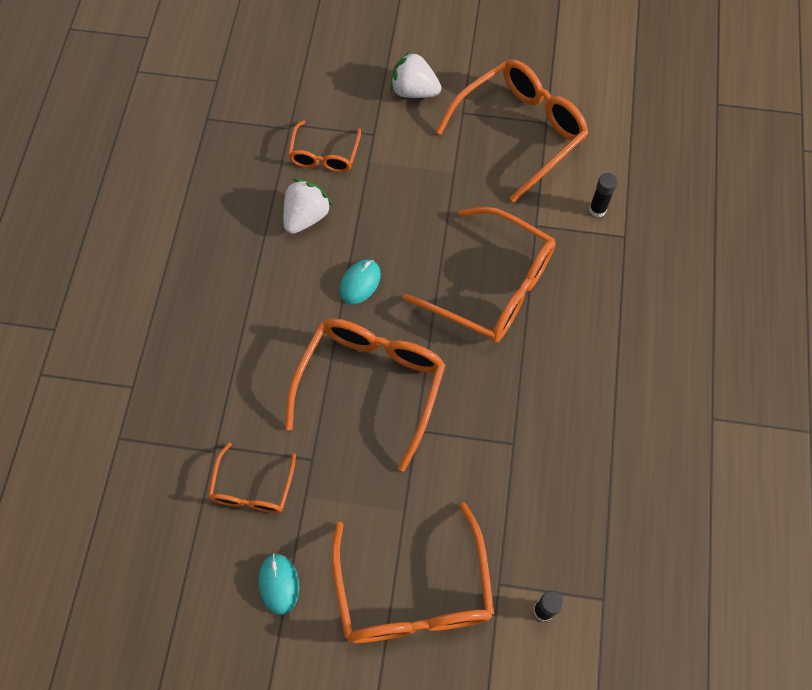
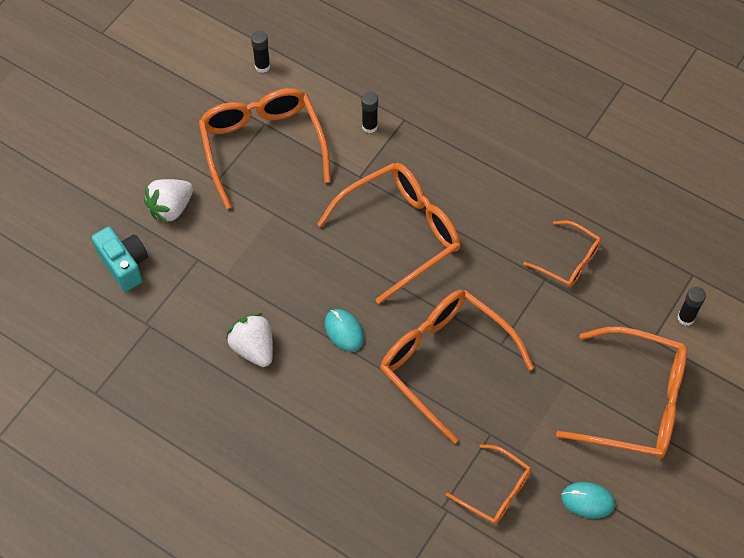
camera: 65 degrees left, 5 degrees down
(324, 155) = (197, 308): orange glasses -> orange glasses (569, 261)
(338, 83) = (124, 265): none -> turquoise camera
(608, 93) = (262, 66): none -> black glue stick

